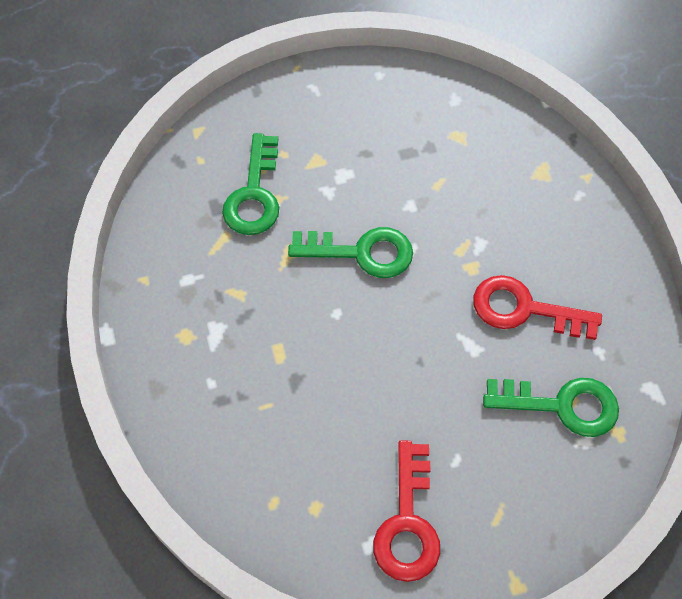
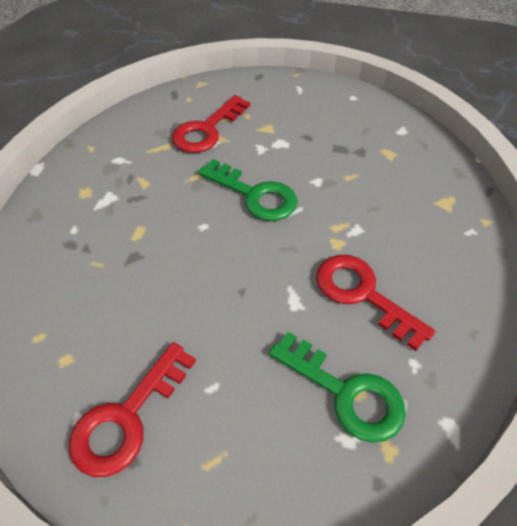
camera: 30 degrees right, 10 degrees down
(254, 194) = (207, 130): green key -> red key

